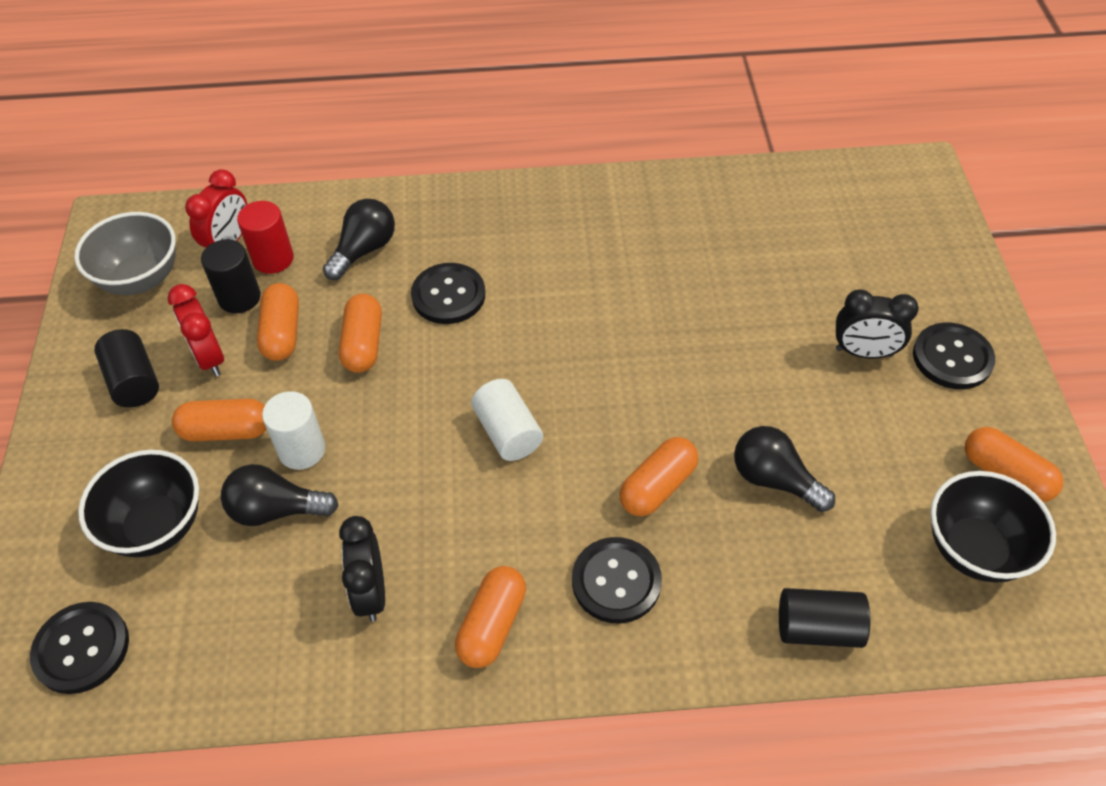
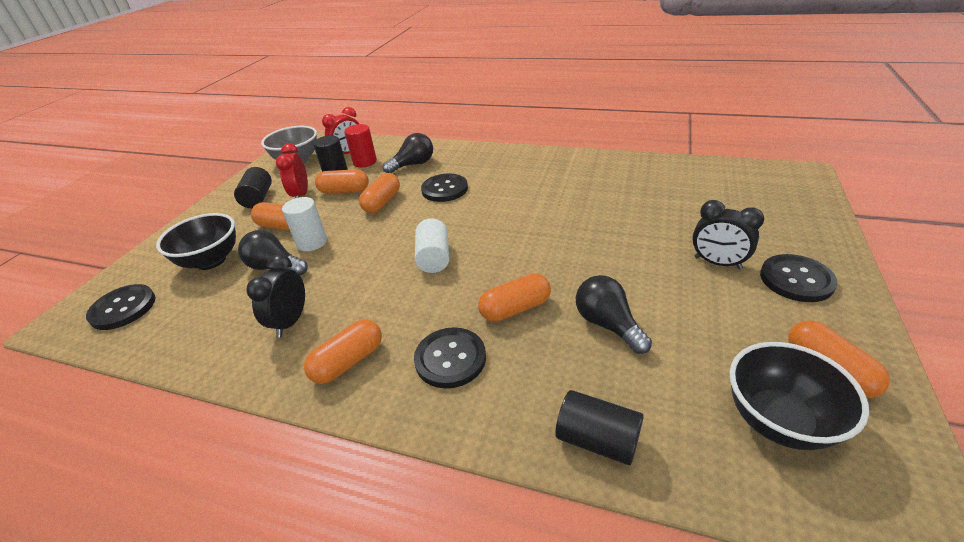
camera: 25 degrees right, 15 degrees down
(282, 333) = (344, 191): orange capsule -> orange capsule turned 75 degrees clockwise

